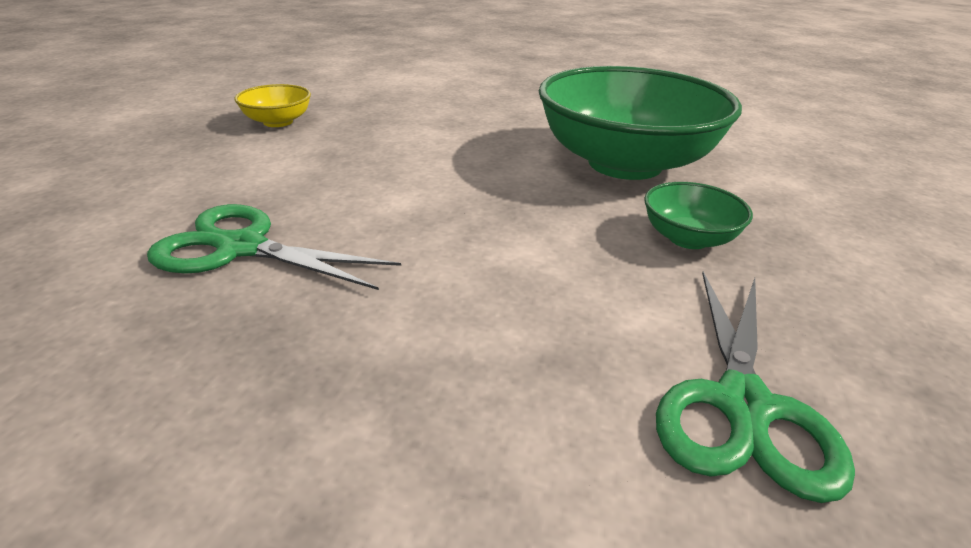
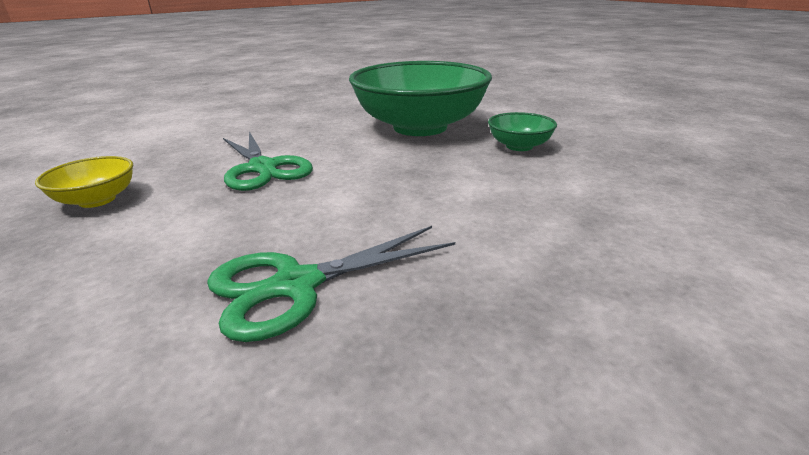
camera: 45 degrees left, 5 degrees down
(743, 406) = (667, 194): green scissors -> green scissors (263, 168)

